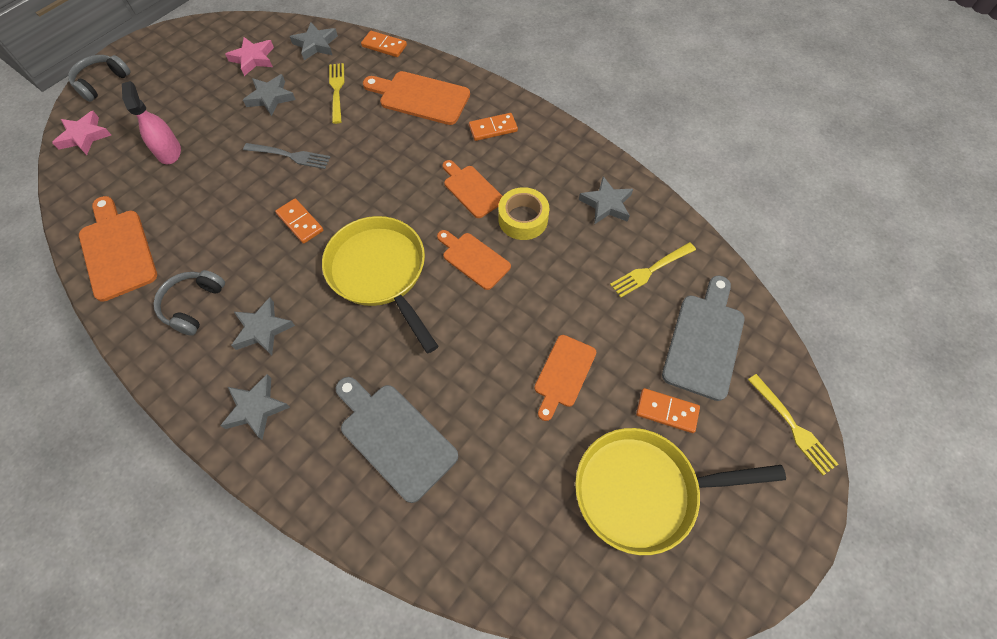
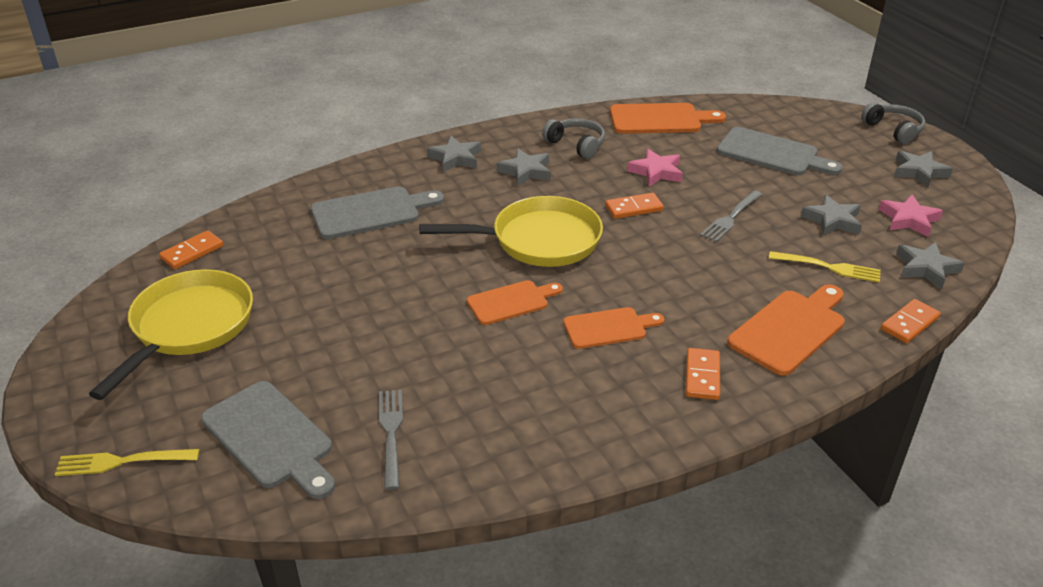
camera: 115 degrees right, 25 degrees down
(84, 136) = (814, 116): pink star -> pink star (656, 172)
(169, 151) = (772, 153): pink spray bottle -> grey cutting board
(523, 219) = (539, 354): yellow tape -> none
(563, 374) = (335, 319): orange cutting board -> none
(606, 204) = (513, 435): grey star -> grey star (919, 172)
(650, 270) = (391, 433): yellow fork -> grey fork
(667, 411) = (233, 373): orange domino -> orange domino (192, 252)

